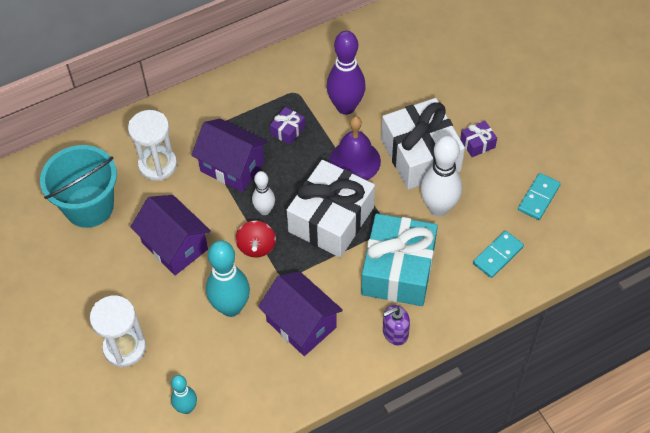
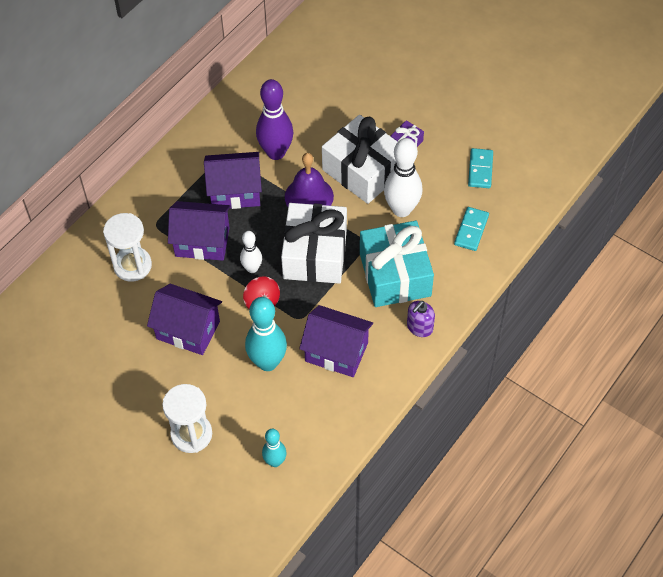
camera: 25 degrees left, 0 degrees up
(89, 206) = (89, 326): turquoise bucket -> none
(287, 130) = (235, 192): purple gift -> purple house

